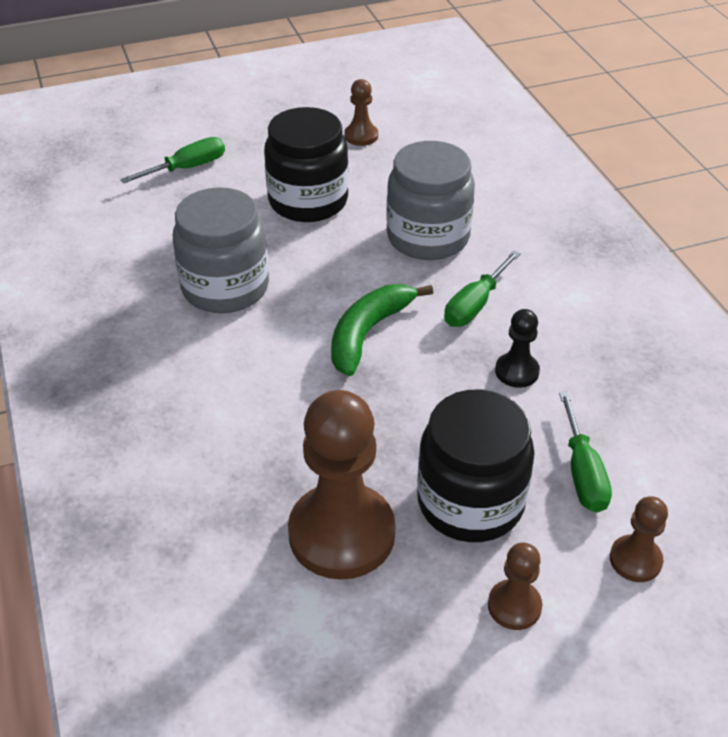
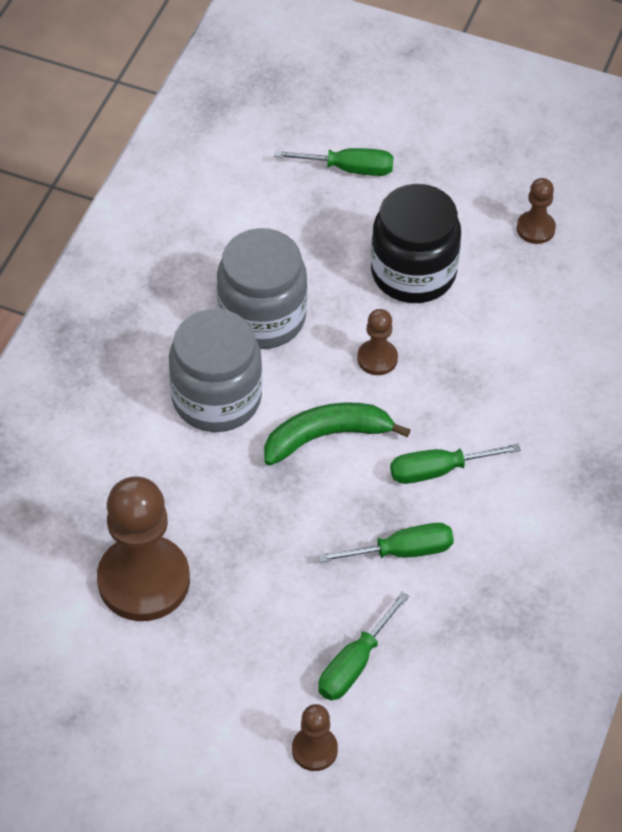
camera: 40 degrees right, 10 degrees up
(428, 237) = (473, 379): grey jar -> grey jar (216, 398)
(470, 502) = (251, 624): black jar -> none
(514, 606) = (199, 714): brown pawn -> brown pawn (377, 358)
(517, 371) = (402, 551): black pawn -> green screwdriver

